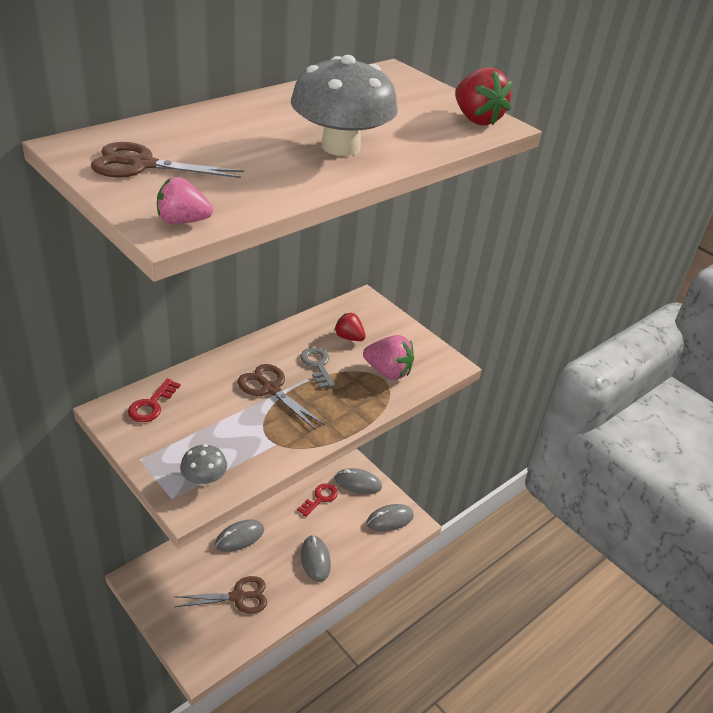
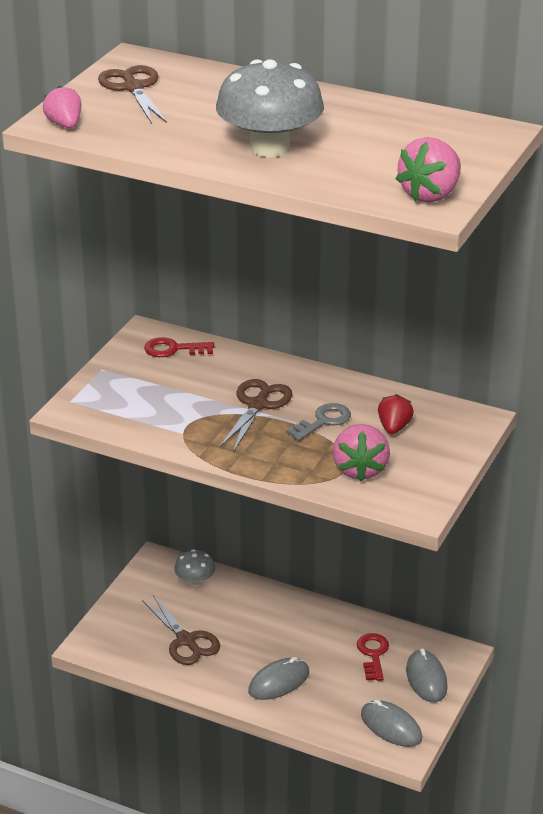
camera: 70 degrees right, 5 degrees down
(204, 479) = (105, 409): grey mushroom -> grey mushroom (195, 581)
(239, 537) = (263, 611): grey mouse -> none
(320, 498) = (373, 654): red key -> red key turned 105 degrees counterclockwise
(476, 119) = (430, 195): red strawberry -> pink strawberry

